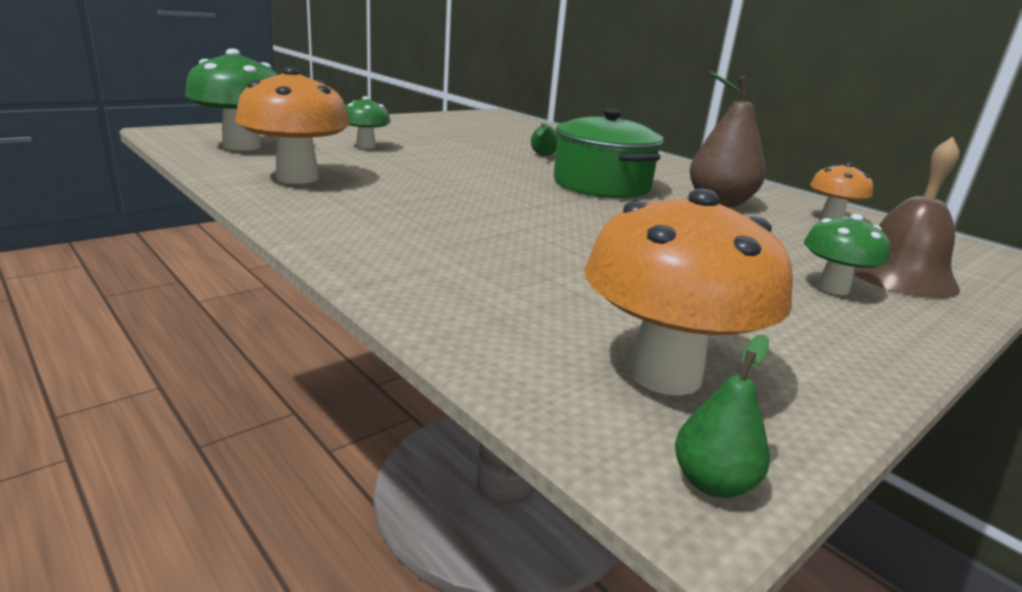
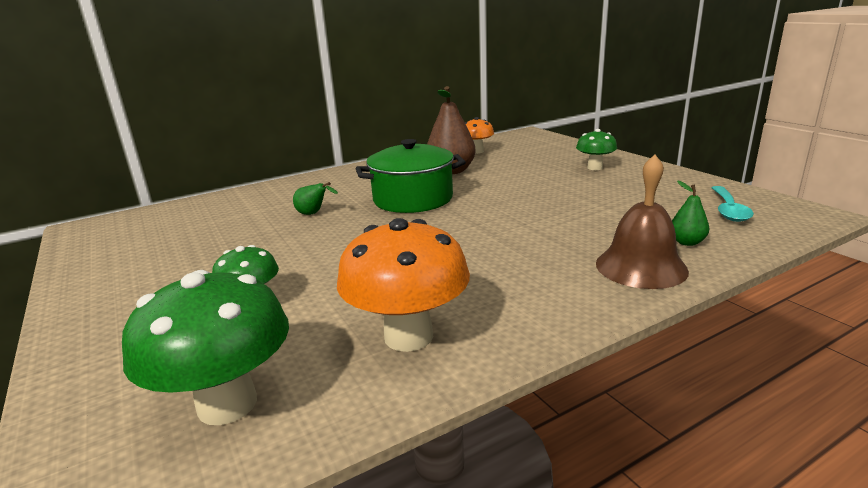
camera: 75 degrees left, 0 degrees up
(664, 374) = (728, 210): orange mushroom -> turquoise spoon
(712, 482) = (808, 211): green pear -> green pear (686, 242)
(899, 275) = (567, 153): brown bell -> brown bell (641, 267)

